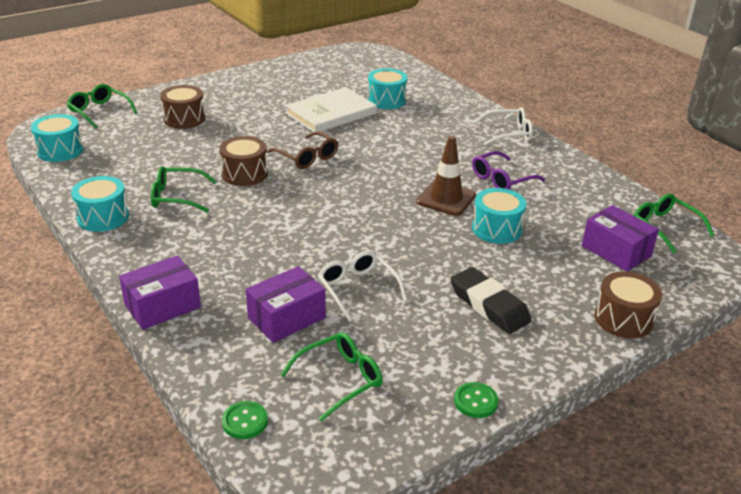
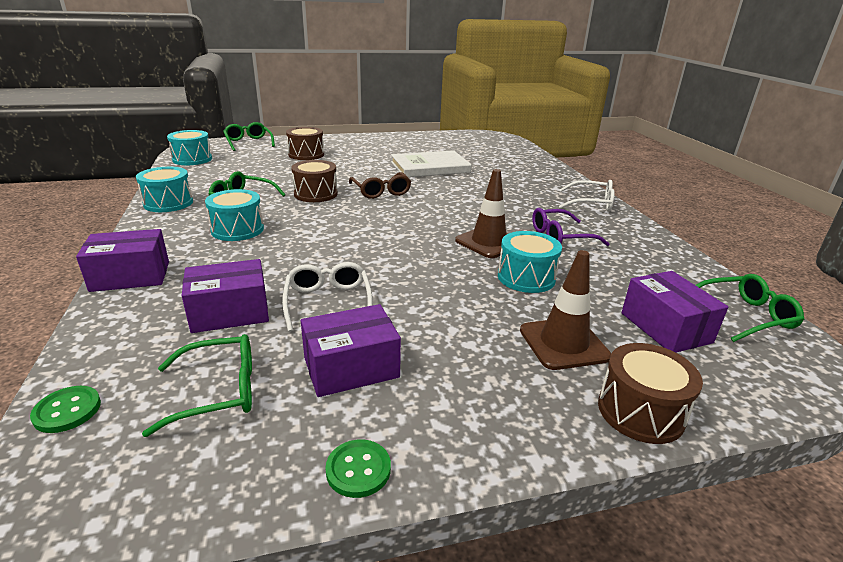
camera: 20 degrees right, 5 degrees down
(386, 100) = (487, 166): turquoise drum -> turquoise drum (237, 230)
(419, 338) = (351, 368): none -> purple box
(489, 305) = (464, 352): black eraser -> none
(553, 281) = (563, 343): none -> brown traffic cone
(664, 227) = (744, 315): green glasses -> green glasses turned 90 degrees clockwise

